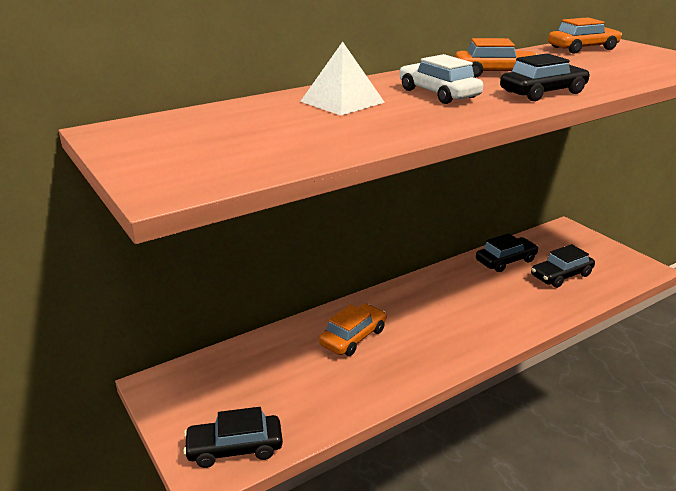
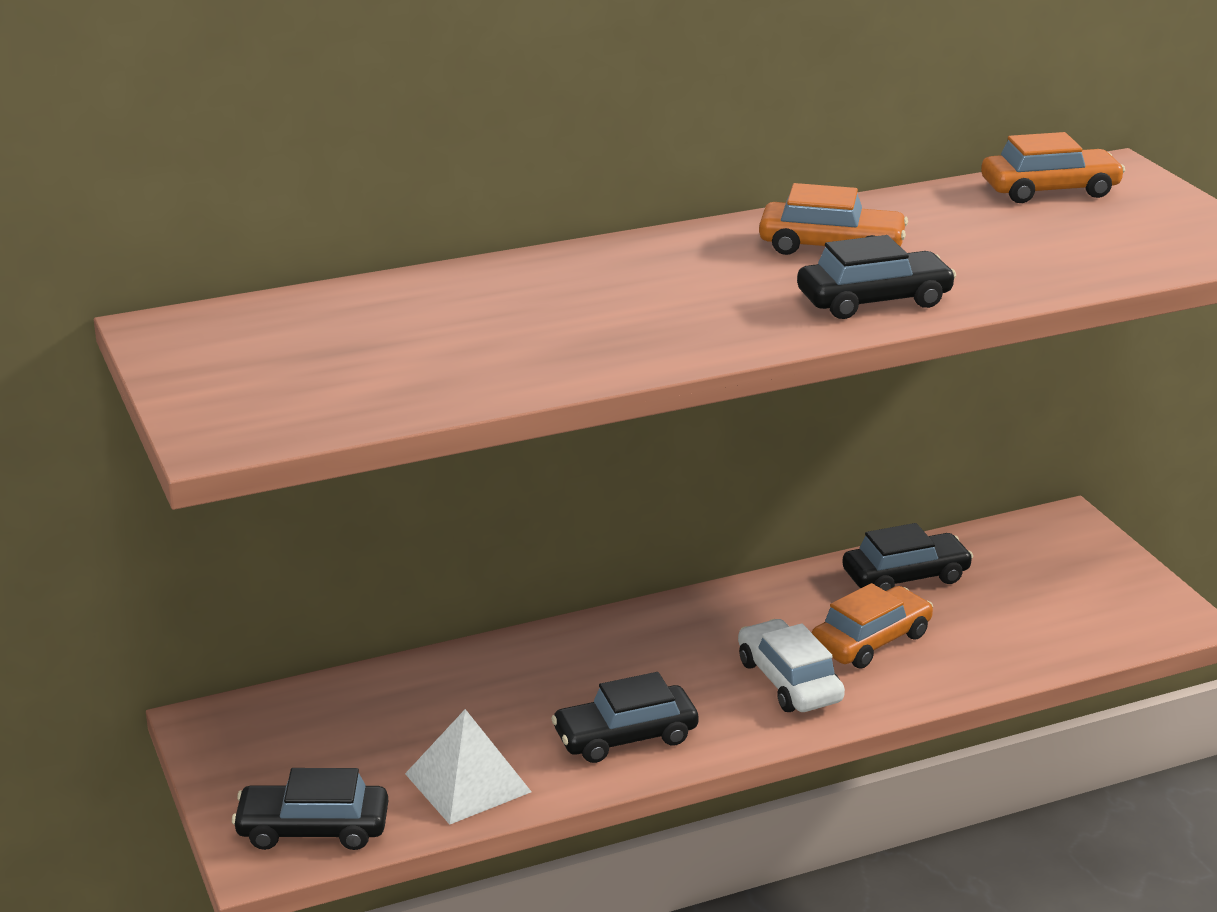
camera: 10 degrees right, 0 degrees up
(342, 102) = (531, 295): white pyramid -> white pyramid (467, 782)
(353, 337) = (558, 685): orange car -> orange car (871, 641)
(438, 93) = (697, 289): white car -> white car (789, 681)
(561, 275) = (998, 616): black car -> black car (625, 736)

